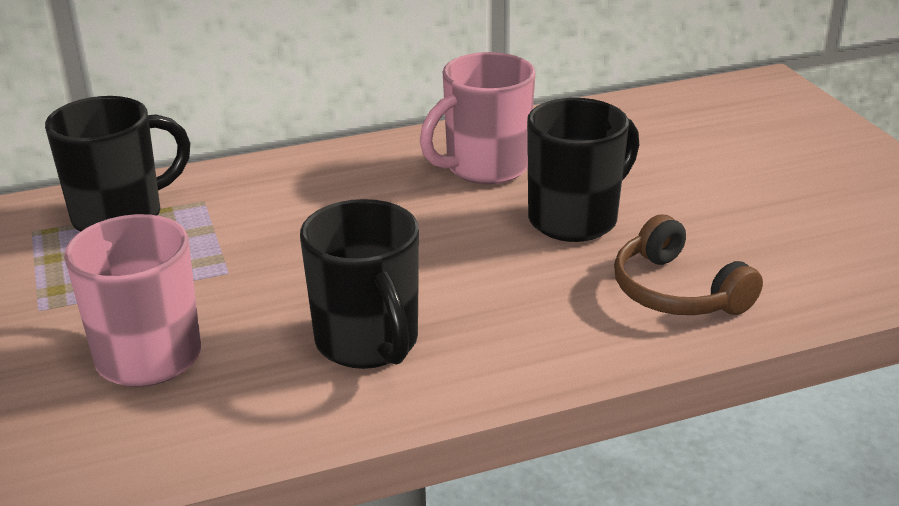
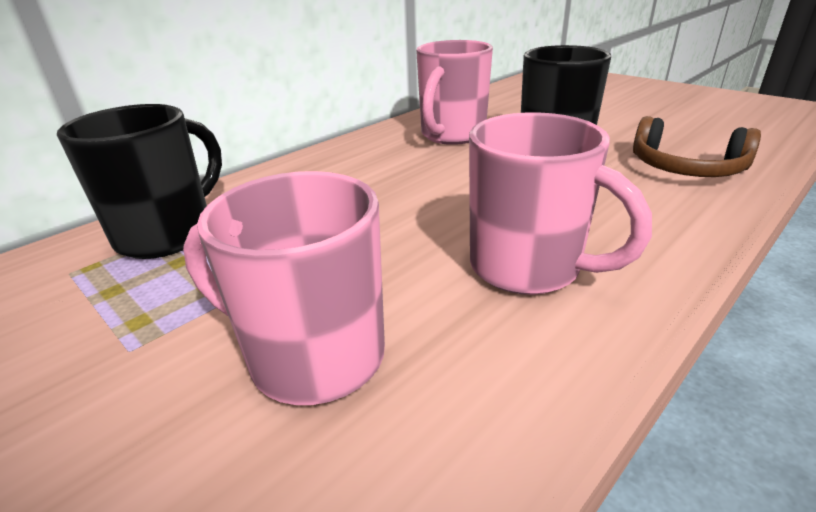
camera: 25 degrees left, 0 degrees up
(368, 343) = (528, 268): black mug -> pink mug

